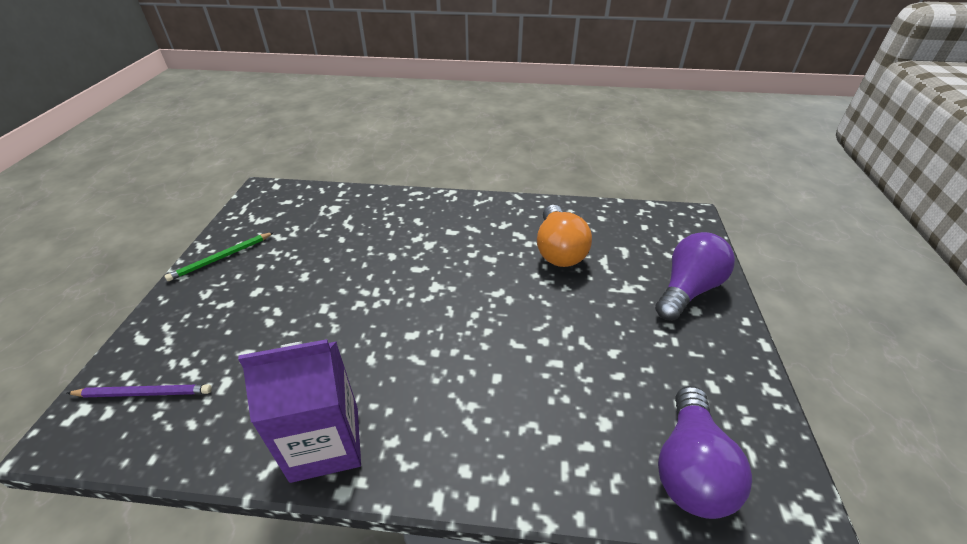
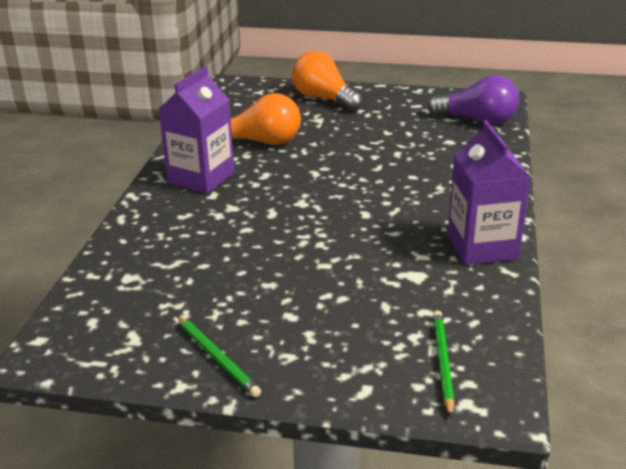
camera: 85 degrees left, 10 degrees down
(144, 393) = (442, 363): purple pencil -> green pencil
(480, 221) = (201, 178): none -> purple carton
(687, 289) = (324, 99): purple light bulb -> orange light bulb

